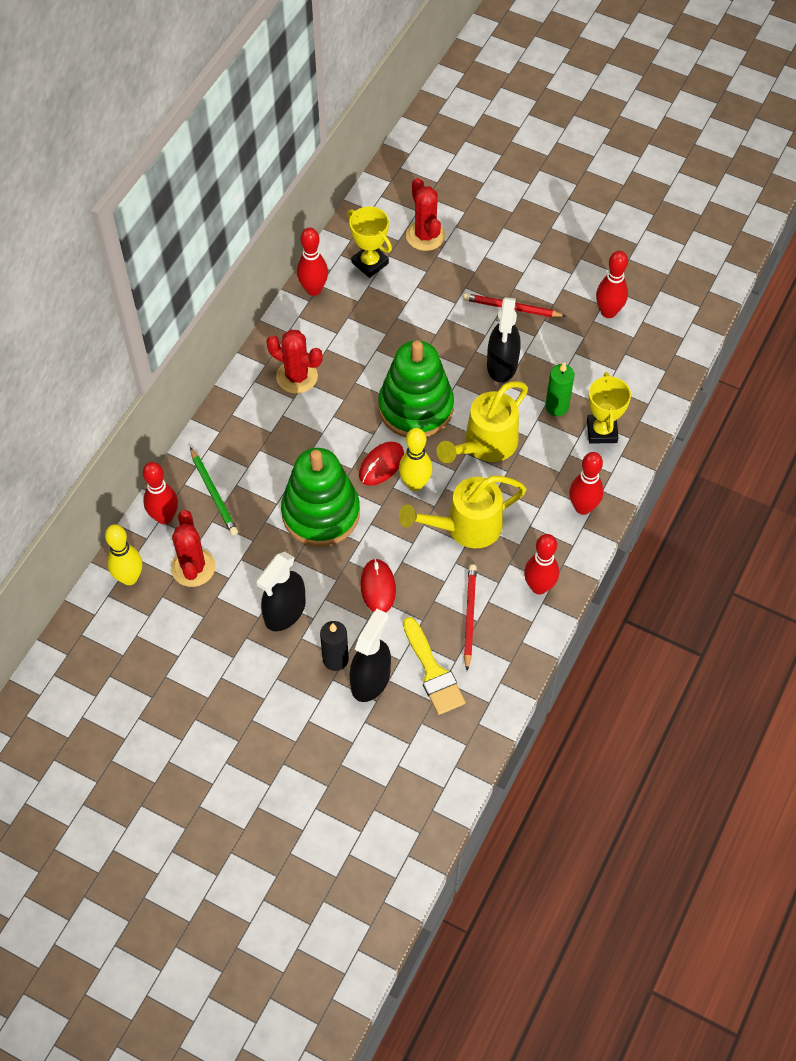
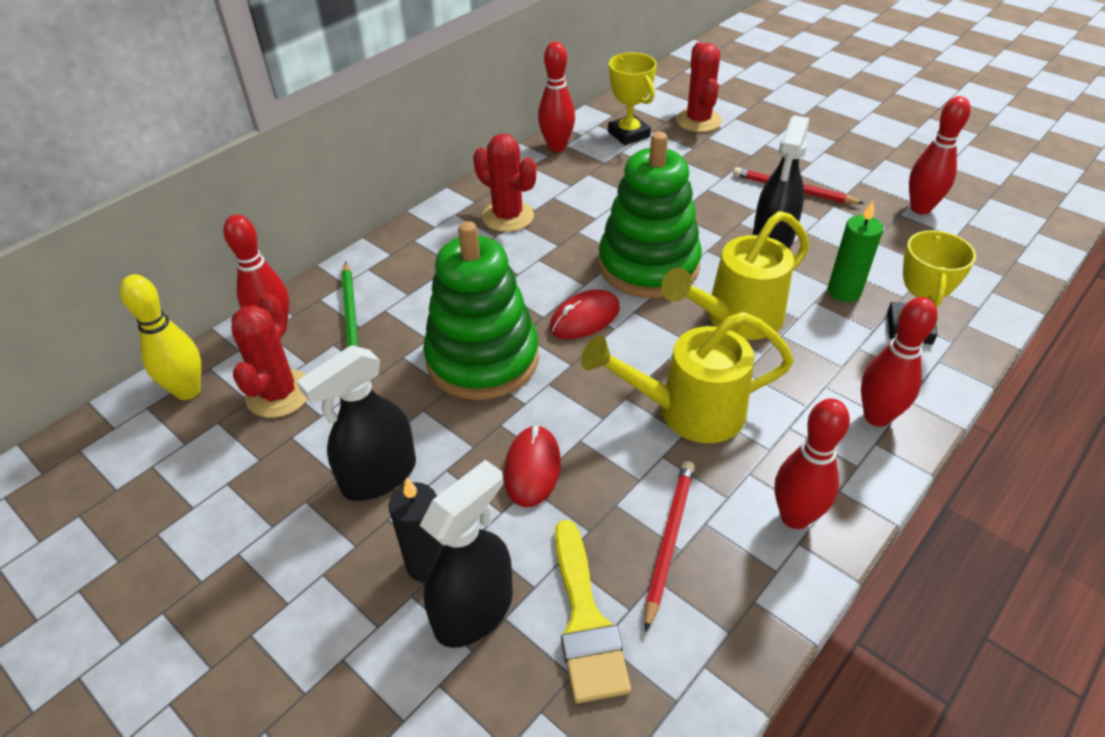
camera: 15 degrees right, 15 degrees down
(415, 484) = (625, 347): yellow bowling pin -> none

